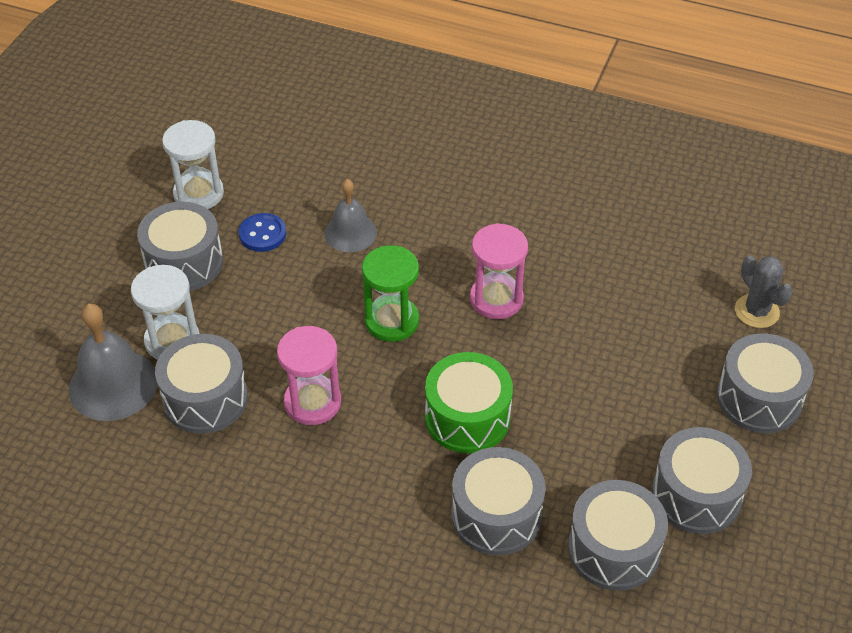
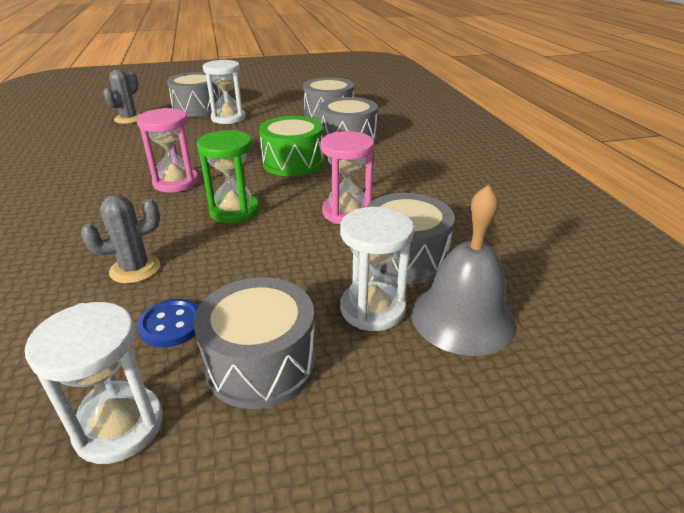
camera: 125 degrees left, 15 degrees down
(350, 232) = (135, 269): grey bell -> grey cactus
(686, 418) = (228, 118): none -> white hourglass
(696, 495) = (275, 108): grey drum -> none

